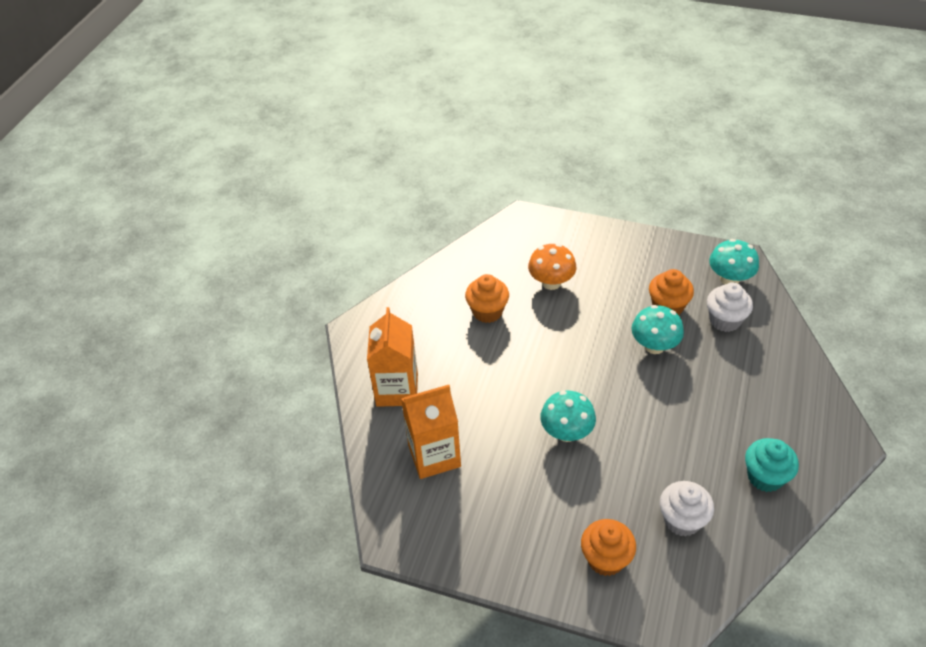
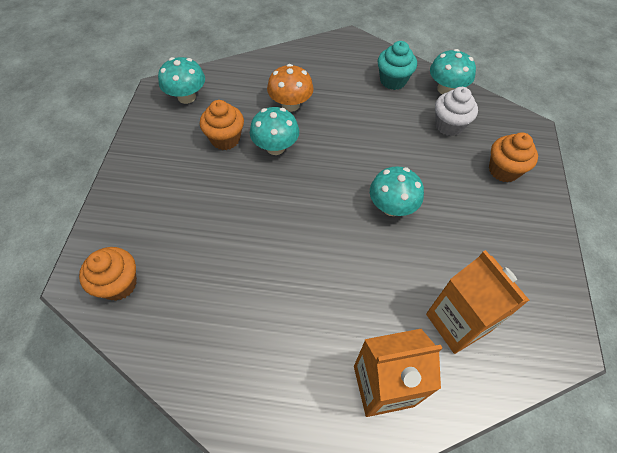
camera: 105 degrees left, 10 degrees up
(487, 312) = (246, 301): orange cupcake -> orange cupcake (119, 284)
(551, 282) = (195, 239): orange mushroom -> orange mushroom (290, 105)
(725, 320) = (238, 100): white cupcake -> none
(750, 536) = (446, 89): none -> turquoise mushroom

